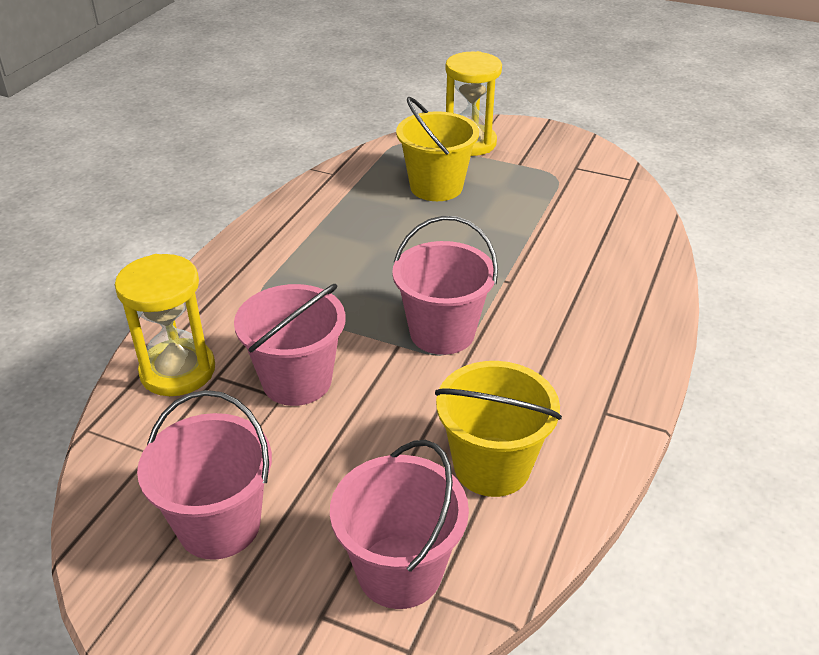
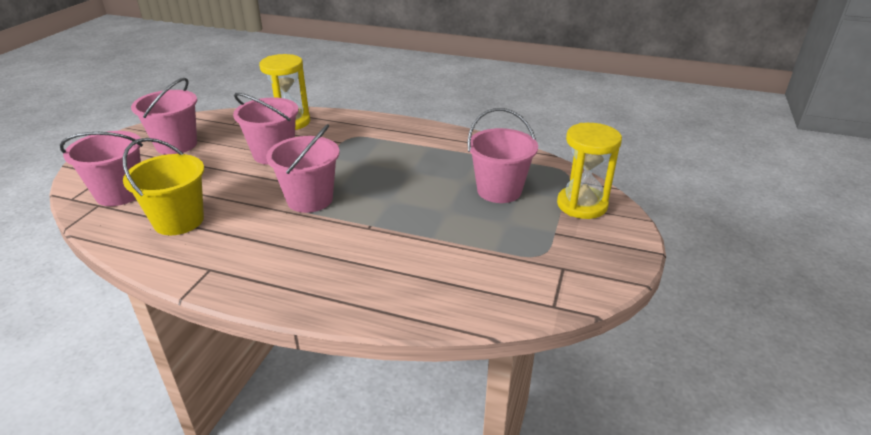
camera: 85 degrees right, 5 degrees down
(436, 187) = (499, 190): yellow bucket -> pink bucket

